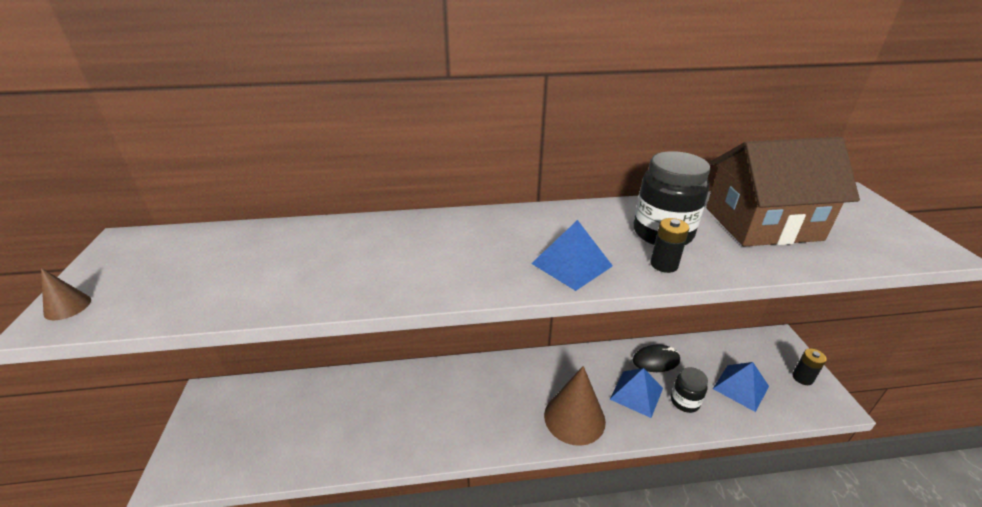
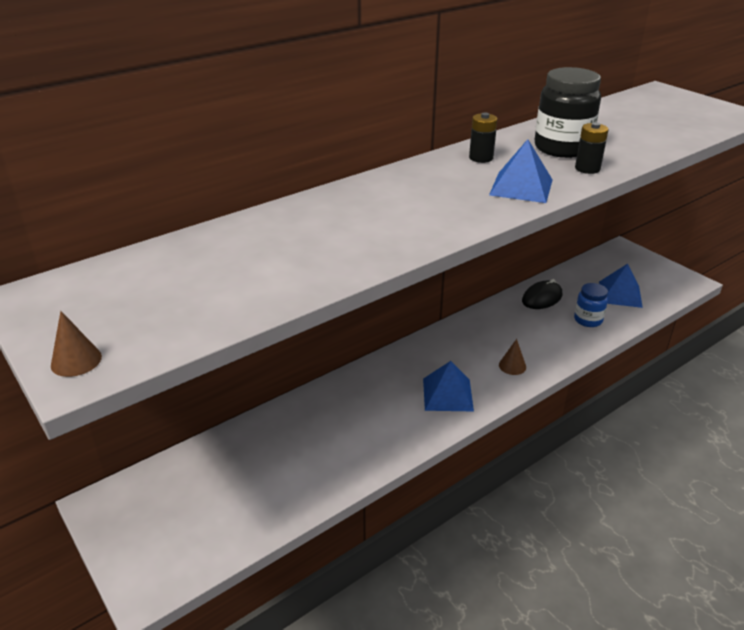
camera: 30 degrees left, 0 degrees up
(574, 418) = (512, 366): brown cone -> brown cone, size x0.43
(636, 393) = (546, 328): blue pyramid -> blue pyramid (447, 394)
(685, 401) = (588, 320): black jar -> blue jar
(762, 224) = (623, 124): brown house -> none
(802, 378) = (657, 271): black battery -> black battery (481, 158)

